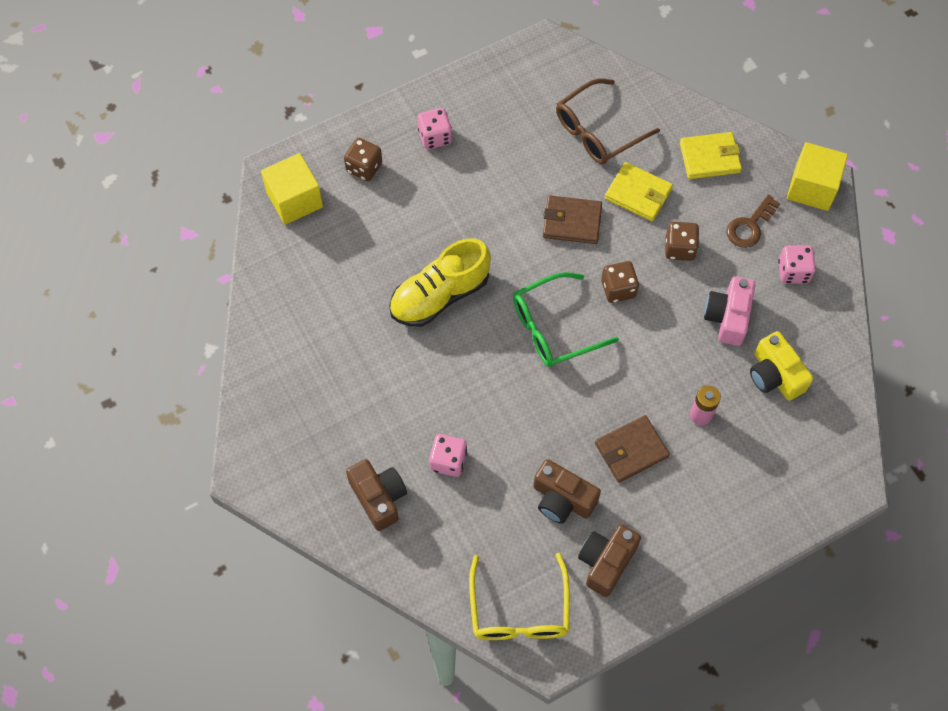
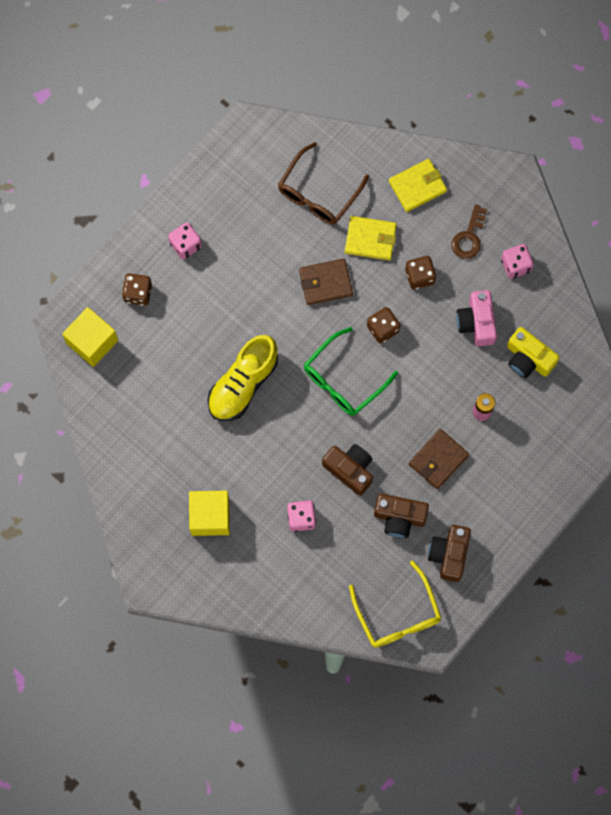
camera: 20 degrees left, 10 degrees up
(378, 497) = (259, 566): brown camera -> brown camera (350, 470)
(812, 187) = (508, 185): yellow cube -> yellow cube (210, 516)

